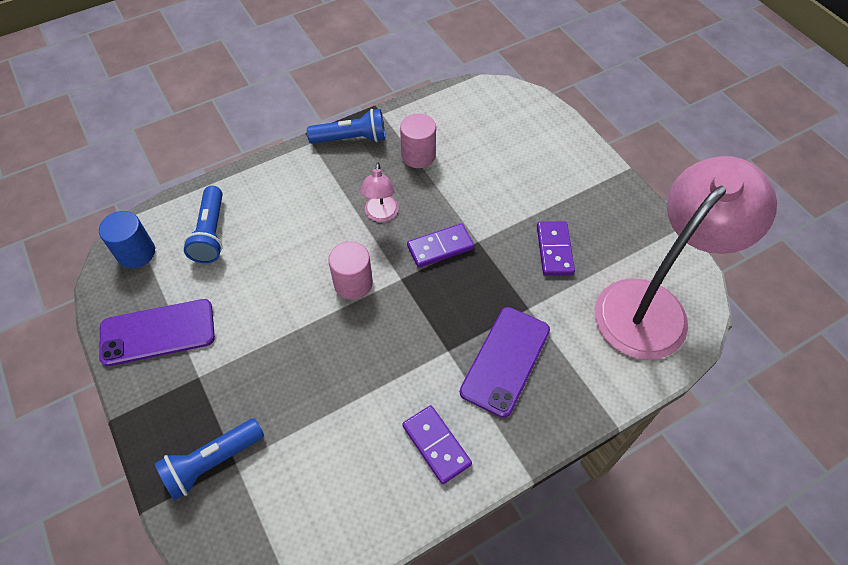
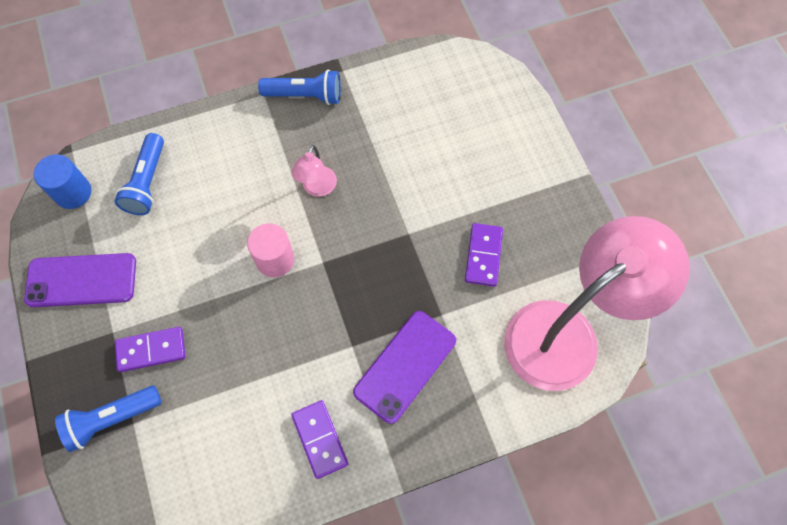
camera: 10 degrees right, 10 degrees up
(418, 155) = (369, 126): pink cylinder -> none
(440, 247) = (369, 234): purple domino -> purple domino (151, 350)

